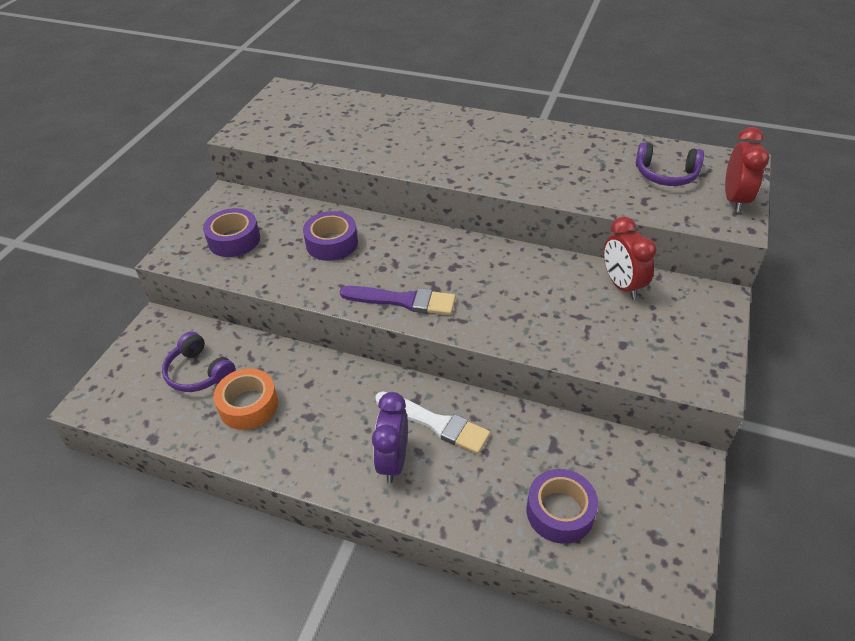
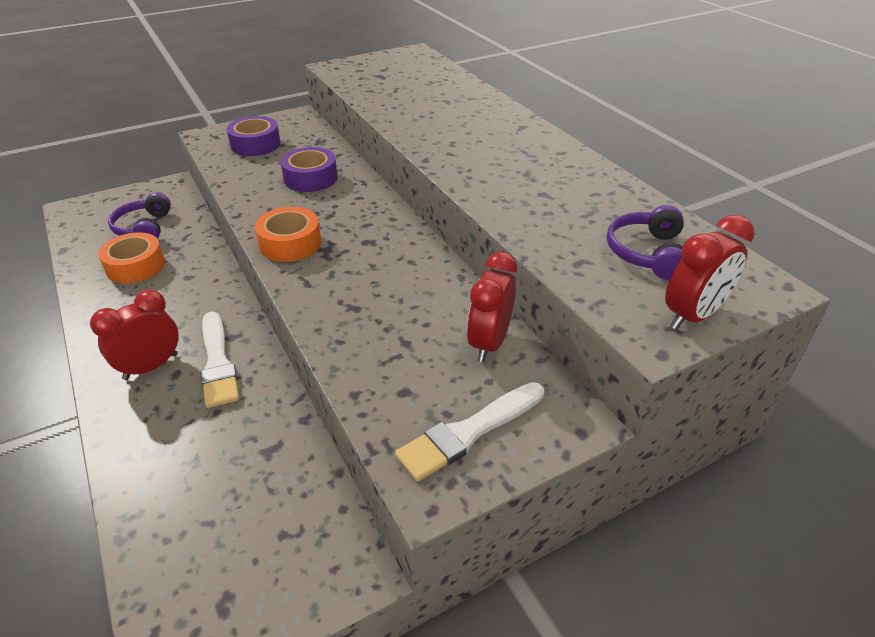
camera: 40 degrees right, 5 degrees down
(393, 461) = (151, 366): purple clock -> red clock
(403, 301) = (290, 243): purple brush -> orange tape
(560, 512) = (190, 505): purple tape -> none
(666, 175) = (646, 253): purple headphones -> purple headphones turned 45 degrees clockwise
(684, 341) = (468, 432): none -> white brush

